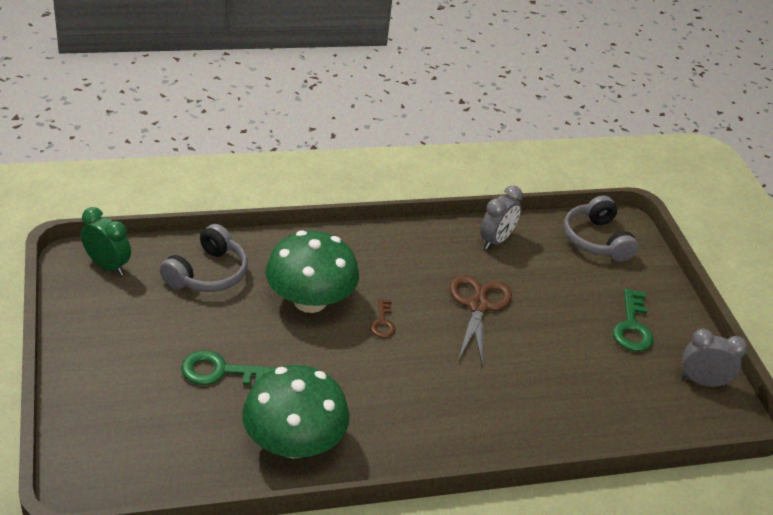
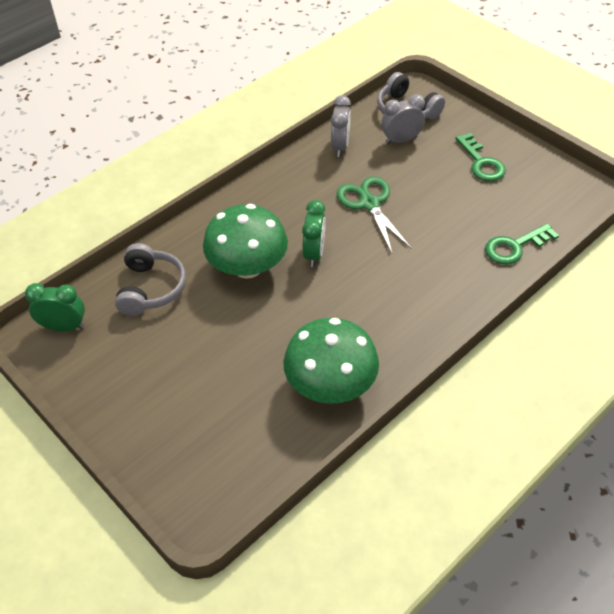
camera: 25 degrees left, 10 degrees up
(221, 372) = (230, 361): green key -> green key (515, 246)
(382, 322) = (314, 254): brown key -> green clock
(478, 306) = (369, 203): brown scissors -> green scissors
(702, 382) = (555, 178): grey clock -> grey clock (401, 140)

